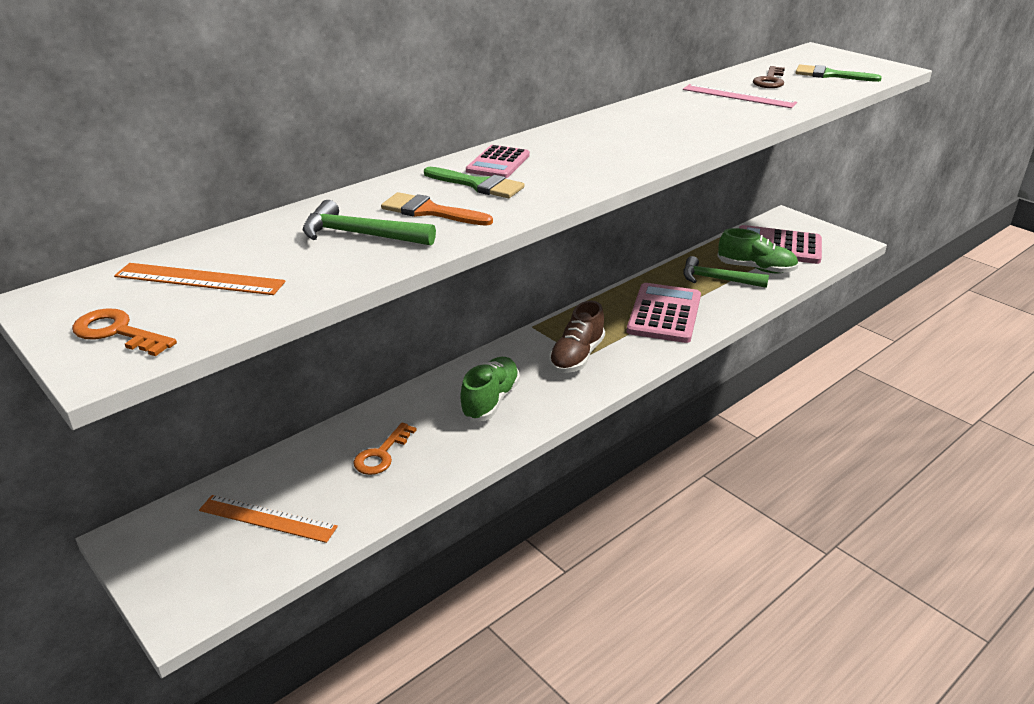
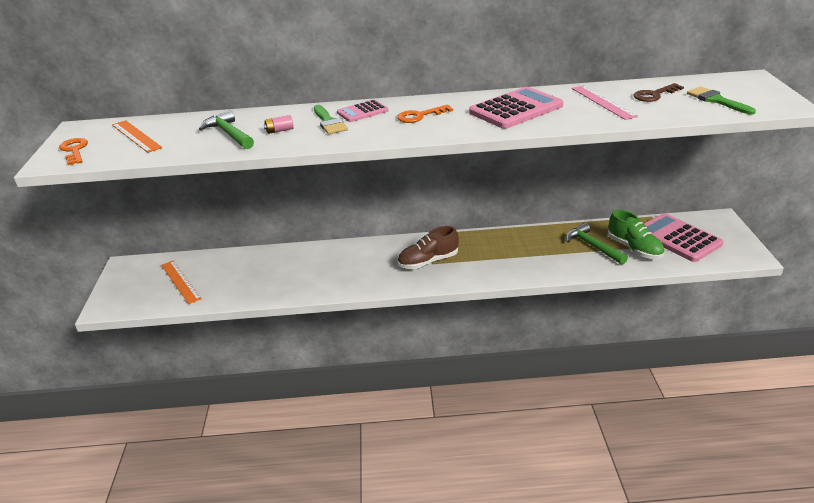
camera: 40 degrees right, 0 degrees up
(382, 454) = (262, 273): orange key -> orange key (420, 116)
(430, 211) = (279, 130): orange brush -> pink battery
(490, 400) = (348, 267): green shoe -> none
(664, 314) = (520, 256): pink calculator -> pink calculator (516, 109)

